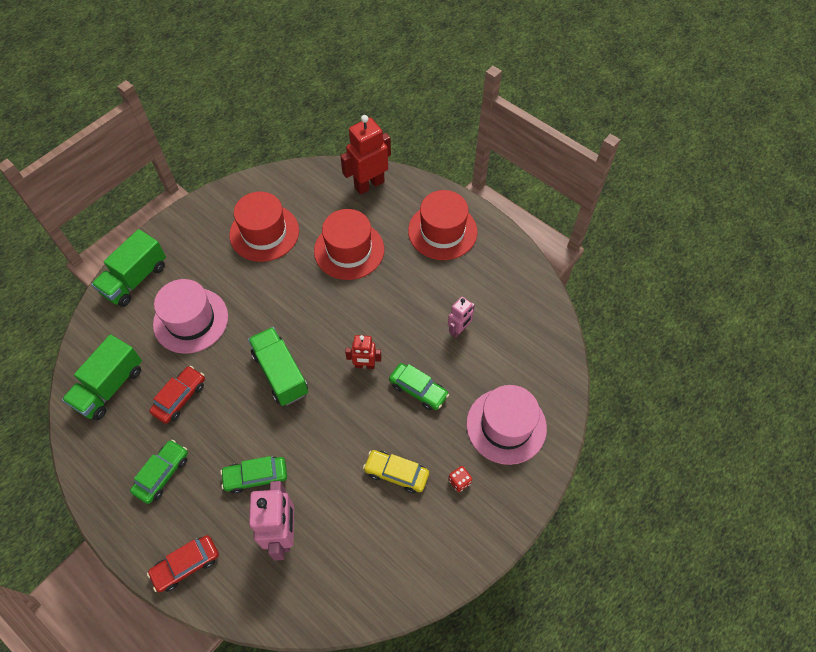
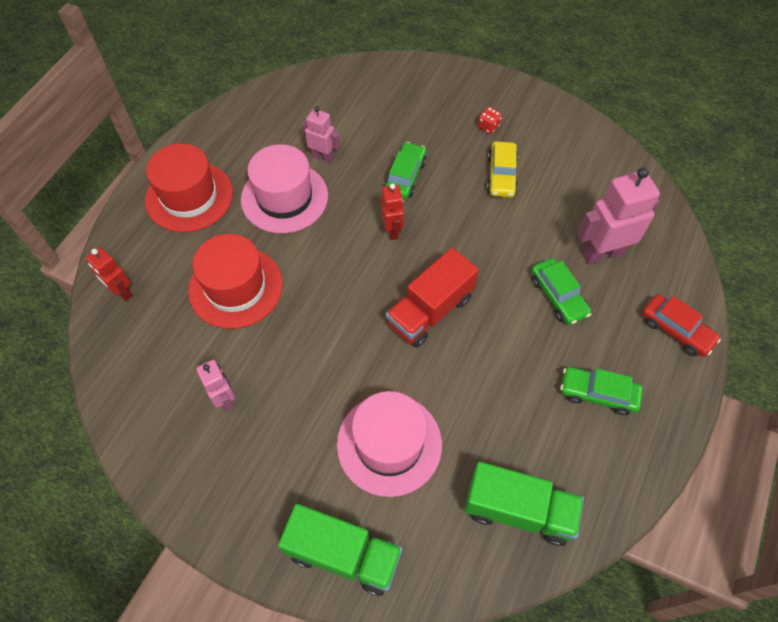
camera: 105 degrees left, 0 degrees up
(180, 398) = (500, 412): red car -> none
(264, 233) = (225, 399): red hat -> pink robot
(280, 373) = (430, 311): green truck -> red truck
(369, 184) = (121, 292): red robot -> red robot, size x0.57
(506, 426) = (419, 102): pink hat -> pink hat (284, 197)

